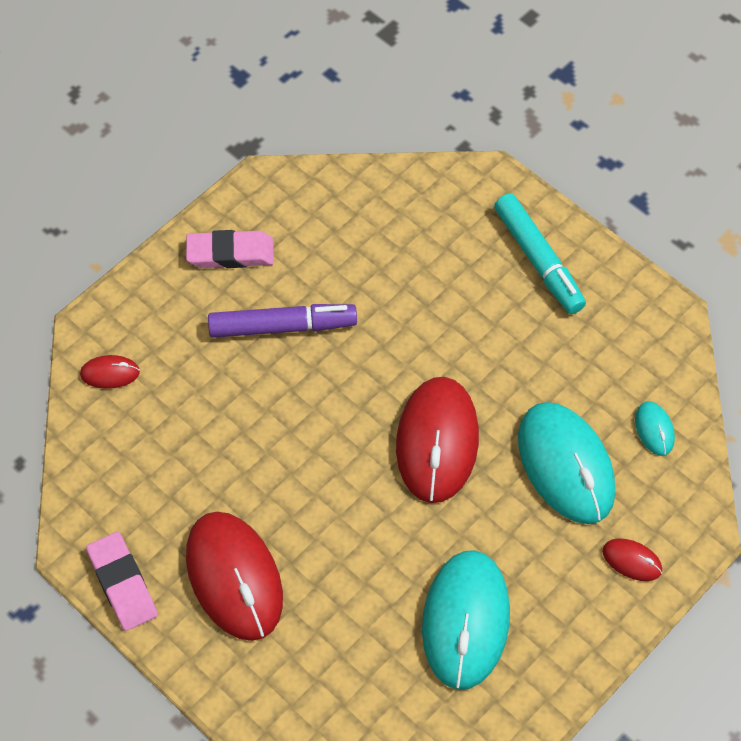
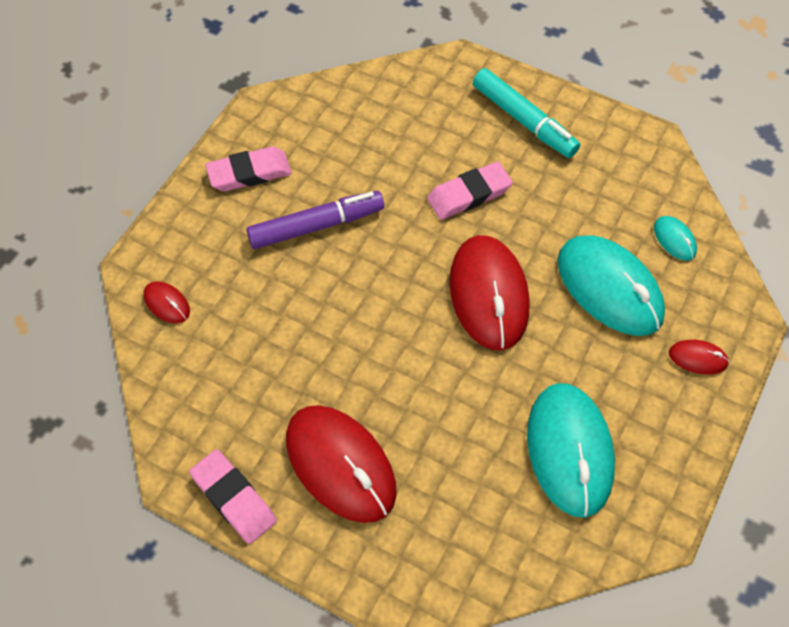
camera: 15 degrees left, 0 degrees up
(110, 373) = (167, 303): red mouse -> red mouse turned 60 degrees clockwise
(452, 329) = (469, 194): none -> pink eraser

